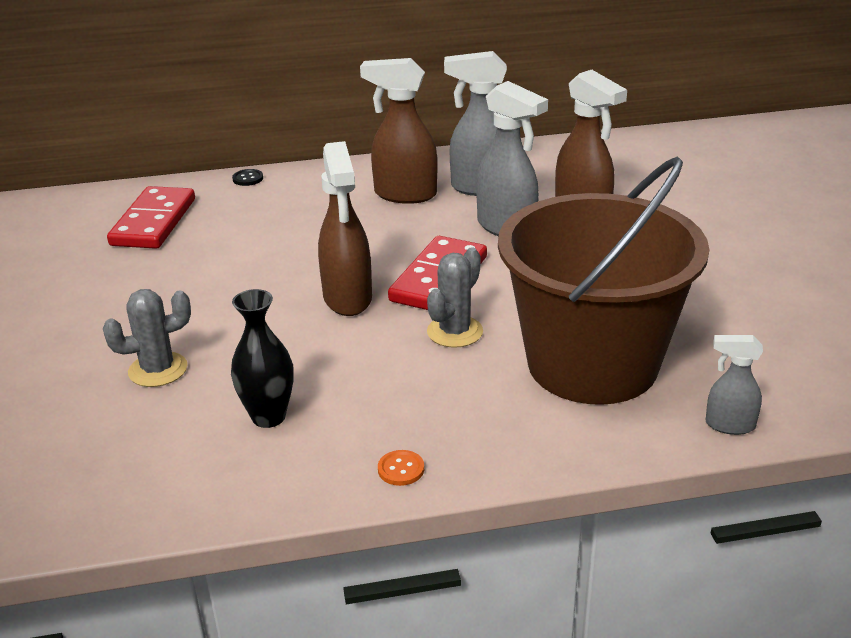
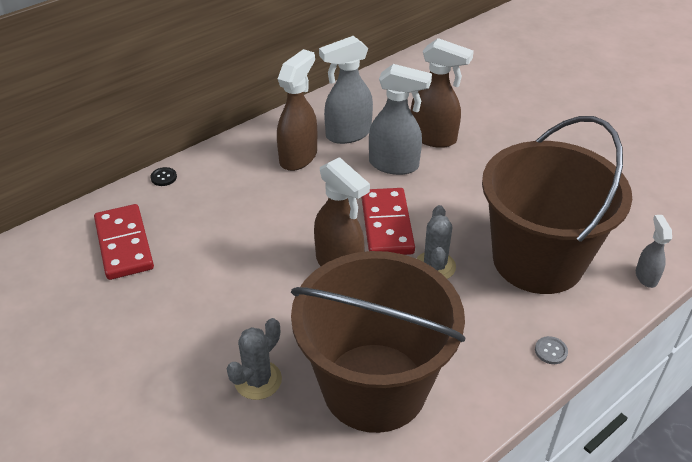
camera: 30 degrees left, 10 degrees up
(268, 417) = (374, 386): black vase -> brown bucket
(401, 469) = (495, 390): orange button -> none
(404, 195) = (298, 157): brown spray bottle -> brown spray bottle turned 135 degrees clockwise
(512, 456) = (551, 351): none -> grey button
(729, 425) = (646, 276): grey spray bottle -> grey spray bottle turned 105 degrees clockwise

